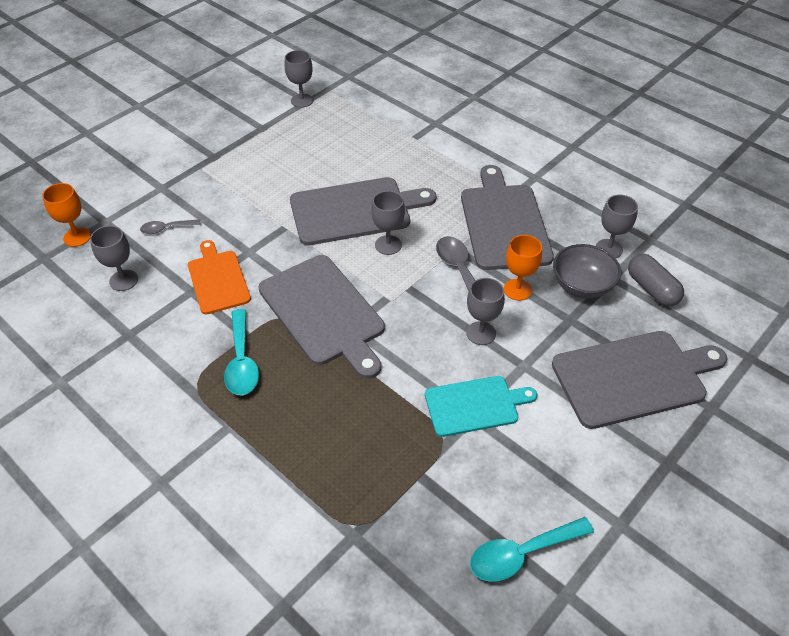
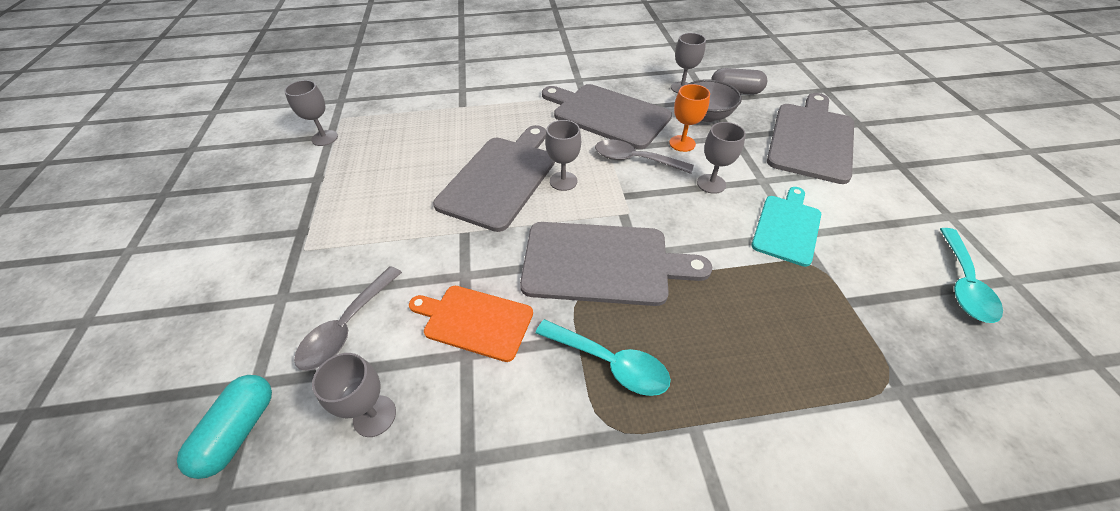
camera: 50 degrees left, 0 degrees up
(77, 237) = (239, 431): orange goblet -> turquoise capsule
(166, 229) = (347, 326): grey spoon -> grey spoon, size x1.65

